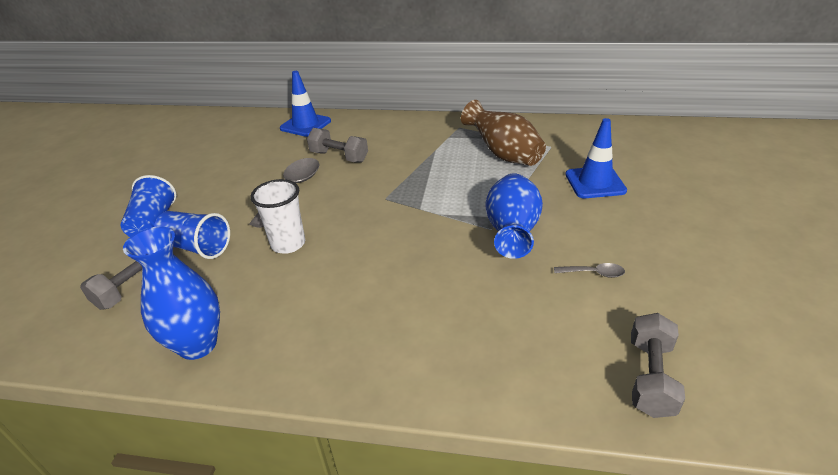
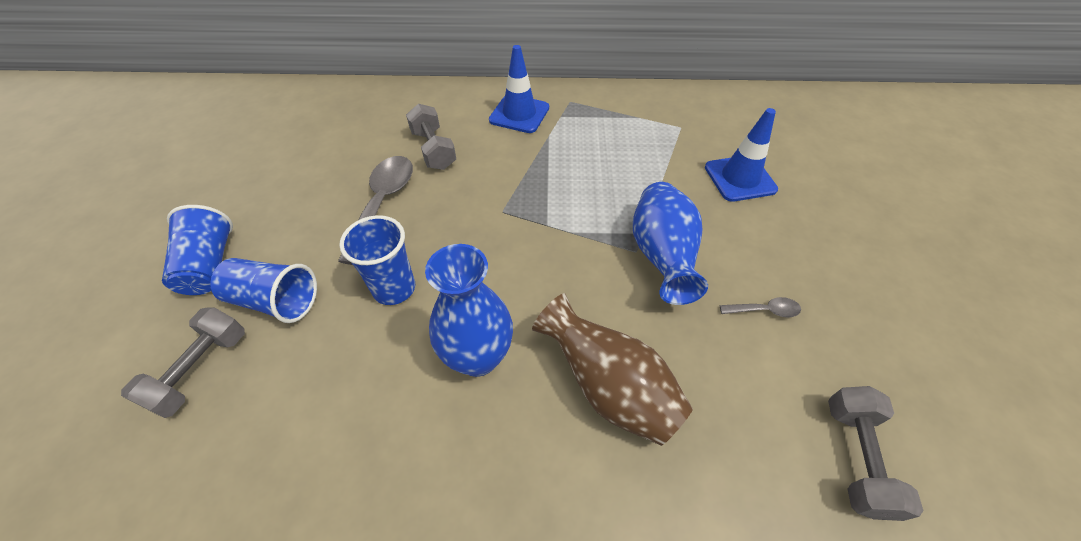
camera: 10 degrees left, 15 degrees up
(197, 344) = (304, 460): blue vase -> blue vase (478, 357)
(288, 244) = (394, 288): white cup -> blue cup
(305, 125) = (382, 101): blue traffic cone -> blue traffic cone (519, 114)
(339, 157) = (433, 150): grey dumbbell -> grey dumbbell turned 45 degrees clockwise
(503, 154) = (629, 140): brown vase -> brown vase (609, 387)

